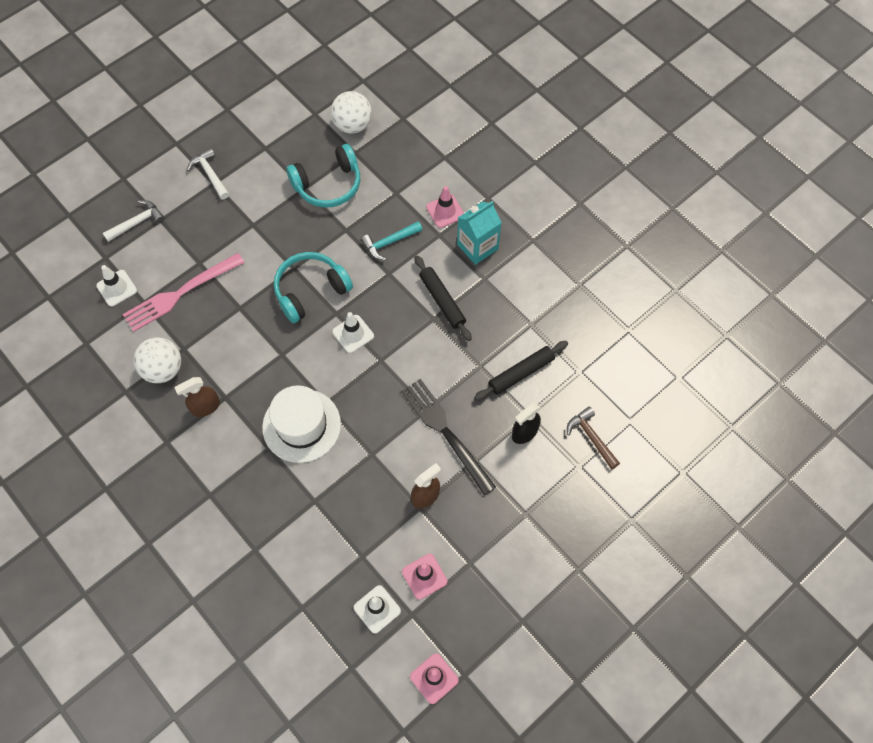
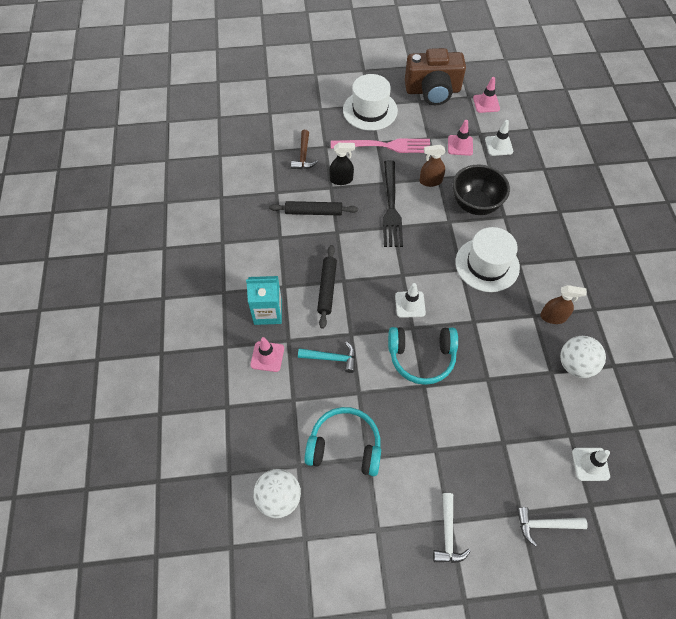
camera: 145 degrees left, 5 degrees down
(179, 294) = (534, 422): pink fork -> pink fork (386, 146)
(356, 495) = (475, 205): none -> black bowl
(517, 653) = (433, 91): none -> brown camera
(571, 560) = (370, 110): none -> white hat

